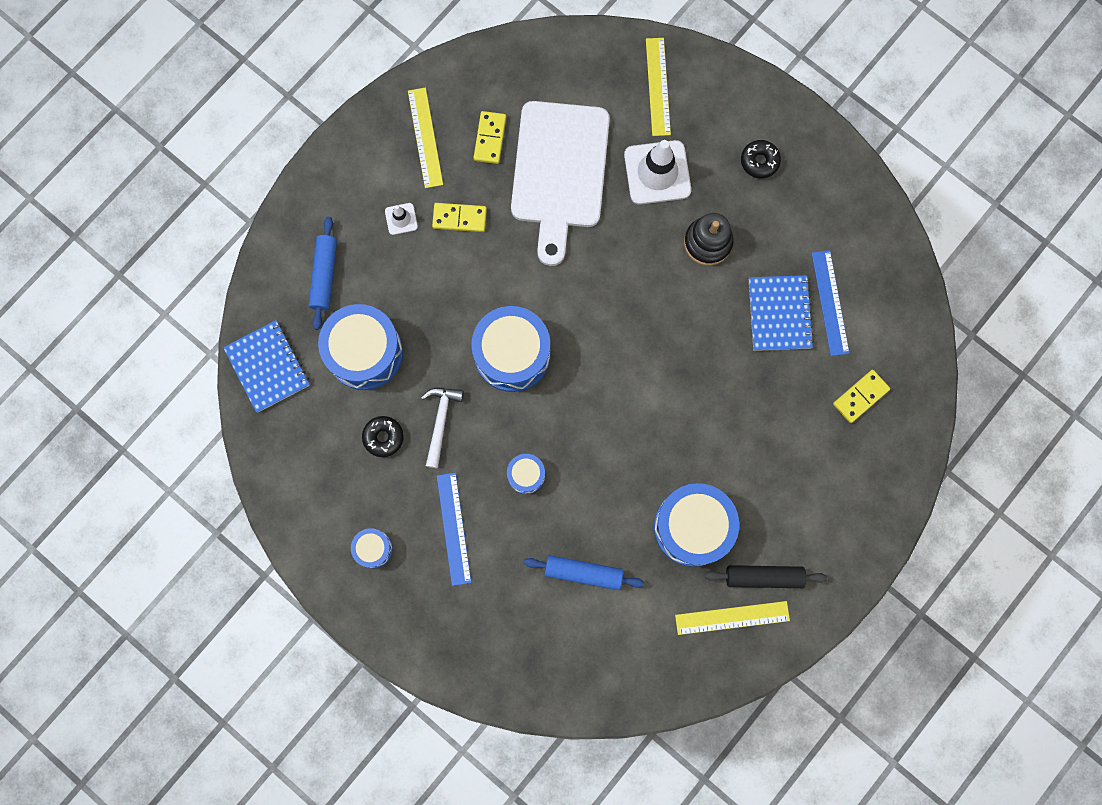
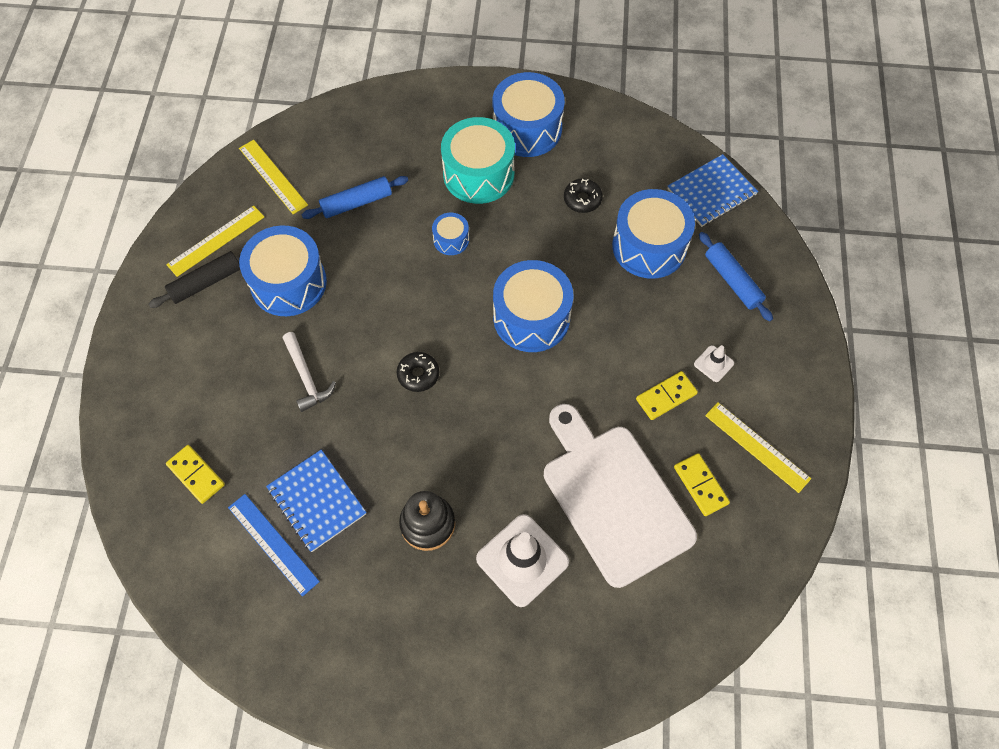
camera: 145 degrees right, 15 degrees down
(268, 367) = (711, 192): blue notebook -> blue notebook turned 60 degrees counterclockwise
(373, 549) = (527, 129): blue drum -> blue drum, size x2.06
(440, 421) = (548, 236): white hammer -> white hammer (306, 377)
(454, 528) = (478, 174): blue ruler -> turquoise drum
(658, 86) = (585, 653): yellow ruler -> yellow ruler (273, 176)
(759, 161) = (429, 643): black donut -> black donut (418, 374)
(860, 397) = (196, 475): yellow domino -> yellow domino turned 60 degrees counterclockwise

